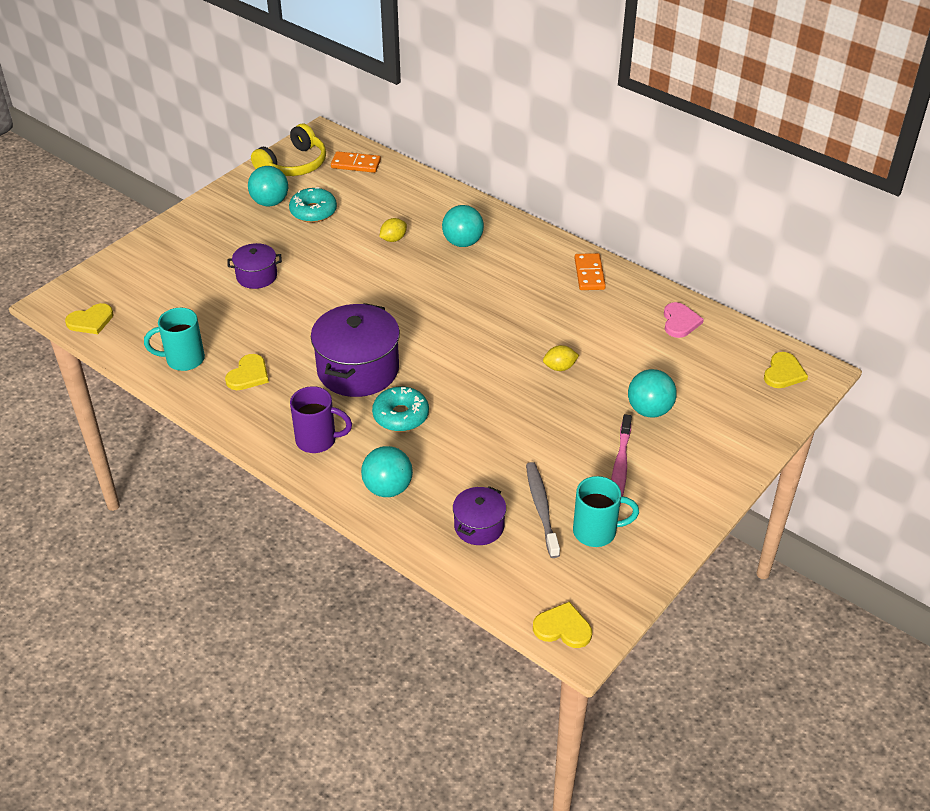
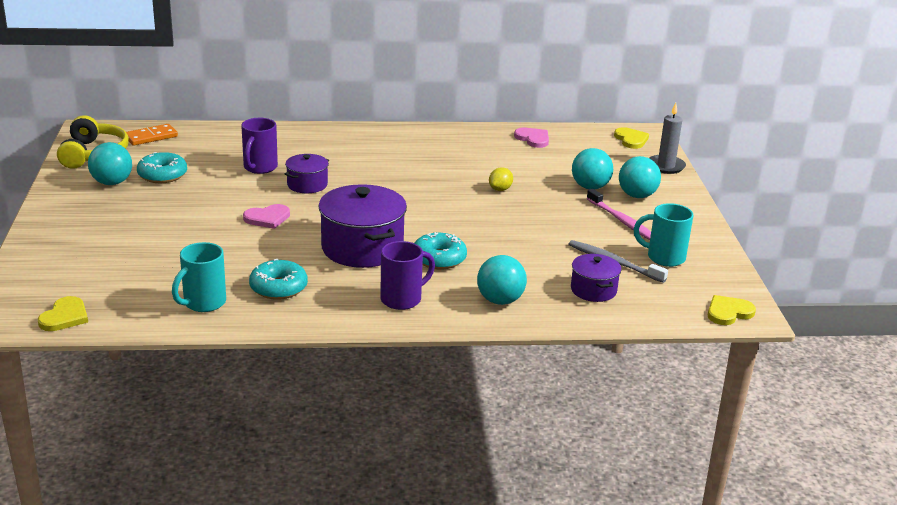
camera: 45 degrees left, 15 degrees down
(248, 375) = (278, 288): yellow heart -> turquoise donut
(256, 276) = (180, 229): purple pot -> purple pot (307, 185)
(330, 298) = (267, 218): none -> pink heart
(393, 239) = (260, 168): yellow lemon -> purple mug
(462, 242) = (317, 151): turquoise ball -> turquoise ball (637, 195)
(589, 274) = (436, 136): orange domino -> none
(596, 531) = (664, 257): turquoise mug -> turquoise mug turned 120 degrees counterclockwise
(769, 425) = (666, 166): none -> grey candle

